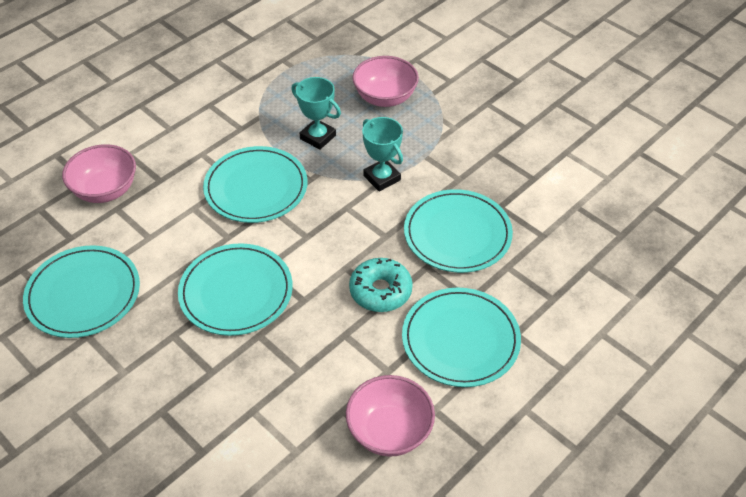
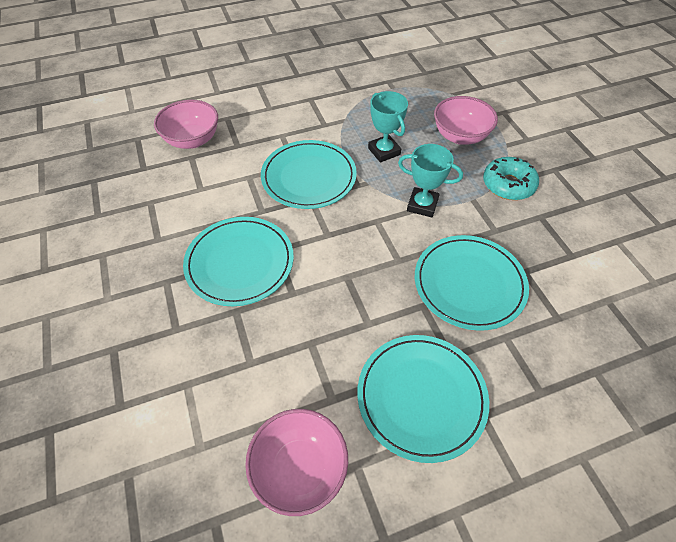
camera: 25 degrees right, 5 degrees up
(83, 294) = (122, 218): turquoise plate -> none
(380, 291) = (367, 312): turquoise donut -> turquoise donut (508, 185)
(382, 178) = (422, 205): turquoise trophy -> turquoise trophy turned 60 degrees counterclockwise

